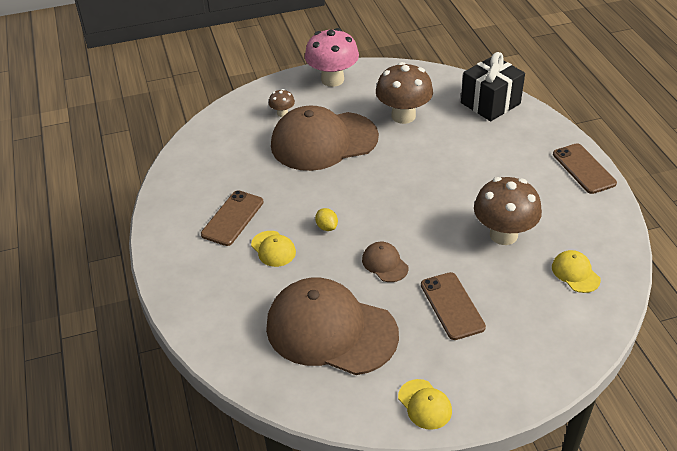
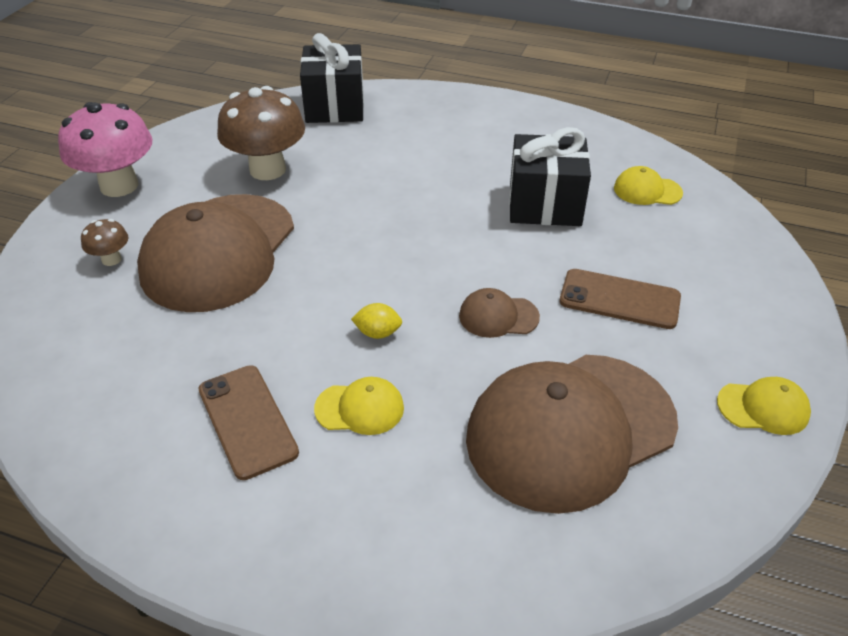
camera: 55 degrees left, 0 degrees up
(503, 235) = (544, 204): brown mushroom -> black gift
(583, 169) = (505, 108): brown phone -> none

